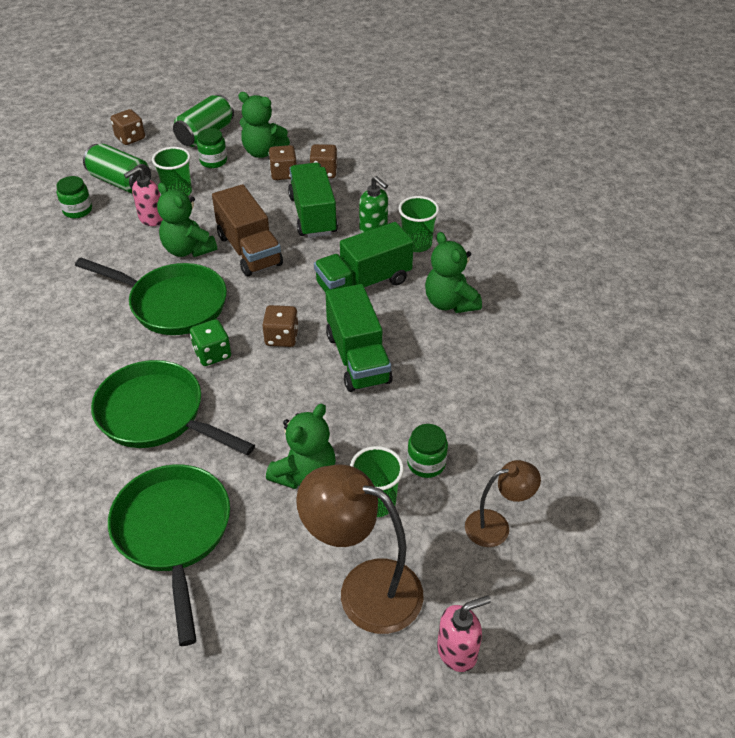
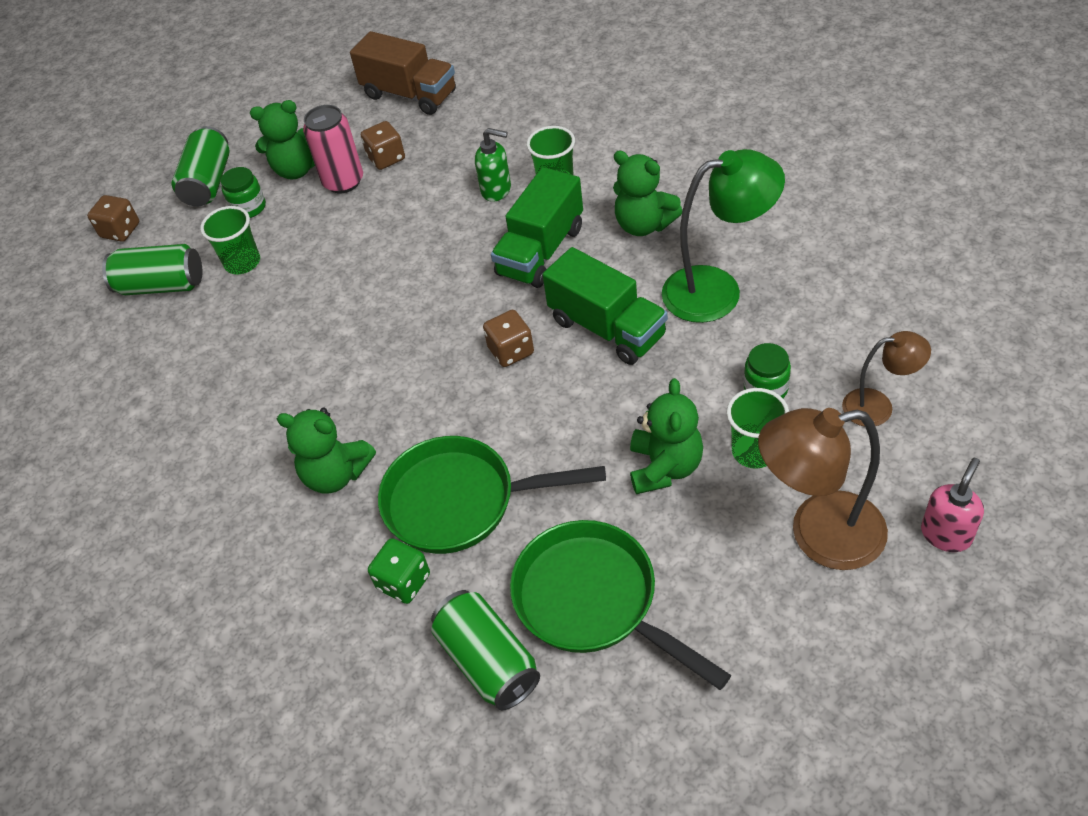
camera: 25 degrees left, 5 degrees up
(74, 528) = (488, 661): none -> green can
(77, 210) = (142, 343): green jar -> none
(151, 218) = (241, 306): pink soap dispenser -> none
(173, 304) = (360, 382): green pan -> none
(188, 249) = (318, 317): green teddy bear -> green teddy bear (336, 474)
(212, 354) = (455, 408): green dice -> green dice (403, 582)
(249, 250) = (387, 282): brown truck -> brown truck (410, 95)
(284, 174) = (343, 181): brown dice -> pink can
(313, 215) = (419, 209): green truck -> none
(458, 375) = (717, 290): none -> green lamp
(496, 526) = (878, 406): brown lamp -> brown lamp turned 45 degrees clockwise

